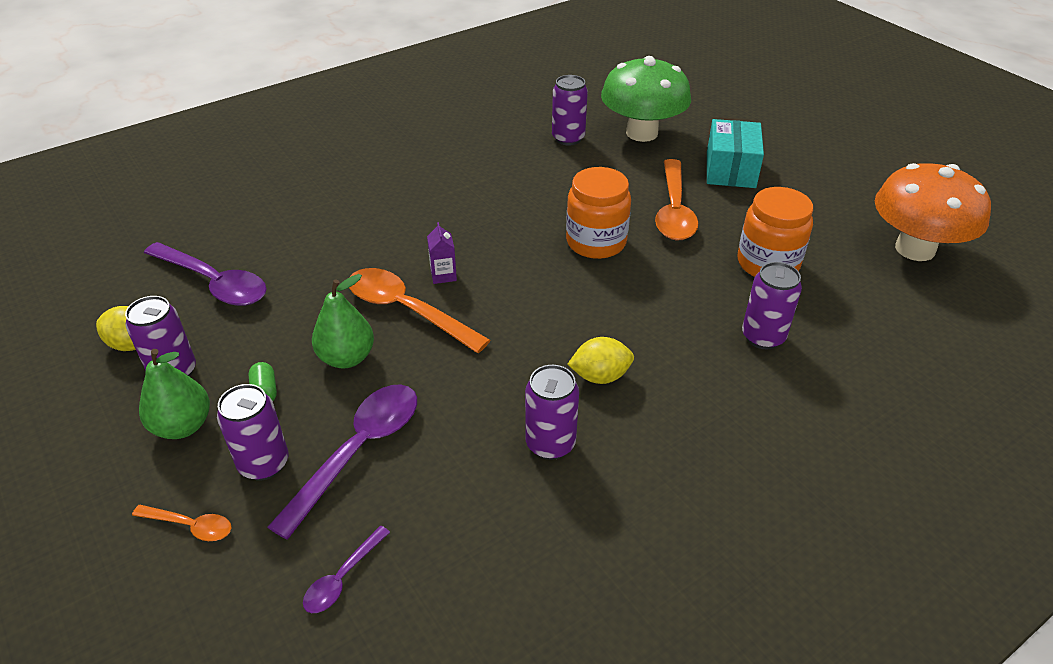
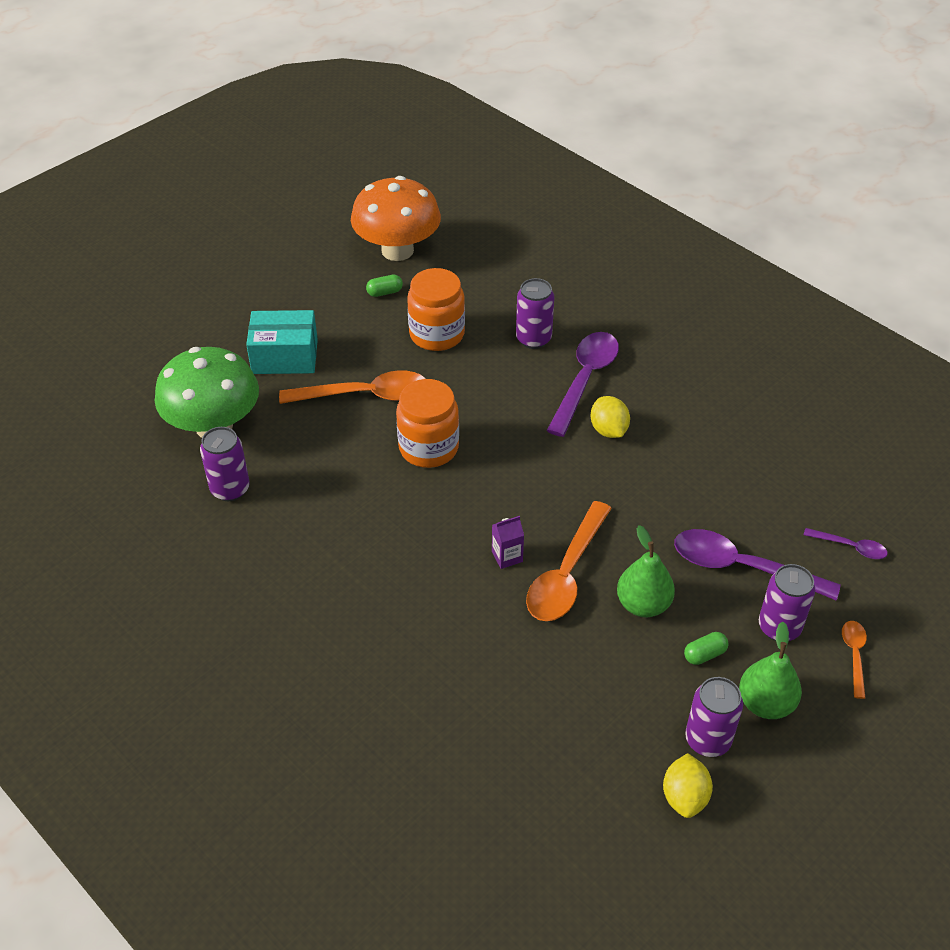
camera: 100 degrees left, 5 degrees up
(214, 283) = (571, 759): purple spoon -> purple spoon (585, 380)
(550, 444) = (689, 452): purple can -> none
(836, 234) = (384, 292): none -> green capsule

